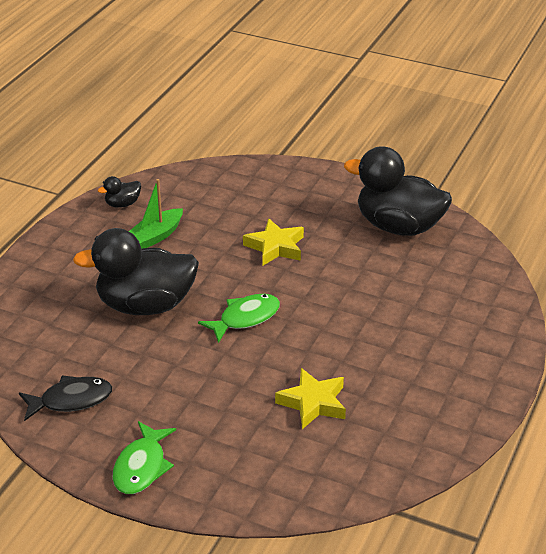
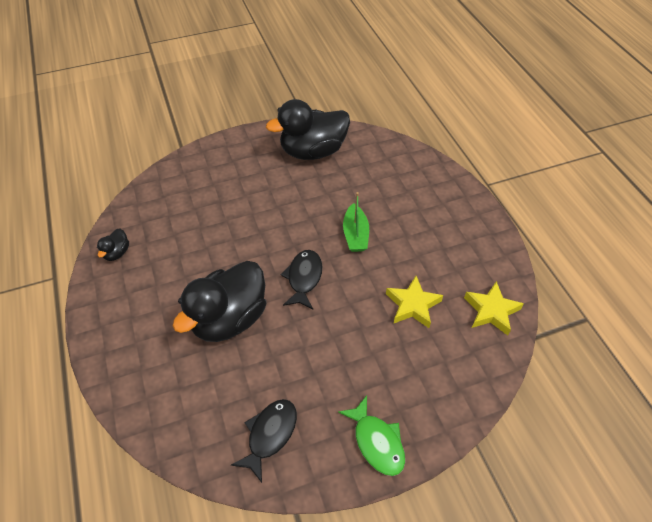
camera: 45 degrees left, 15 degrees up
(155, 236) = (172, 261): green boat -> green boat (355, 234)
(245, 318) = (304, 278): green fish -> black fish
(275, 247) = (260, 214): yellow star -> yellow star (491, 311)

